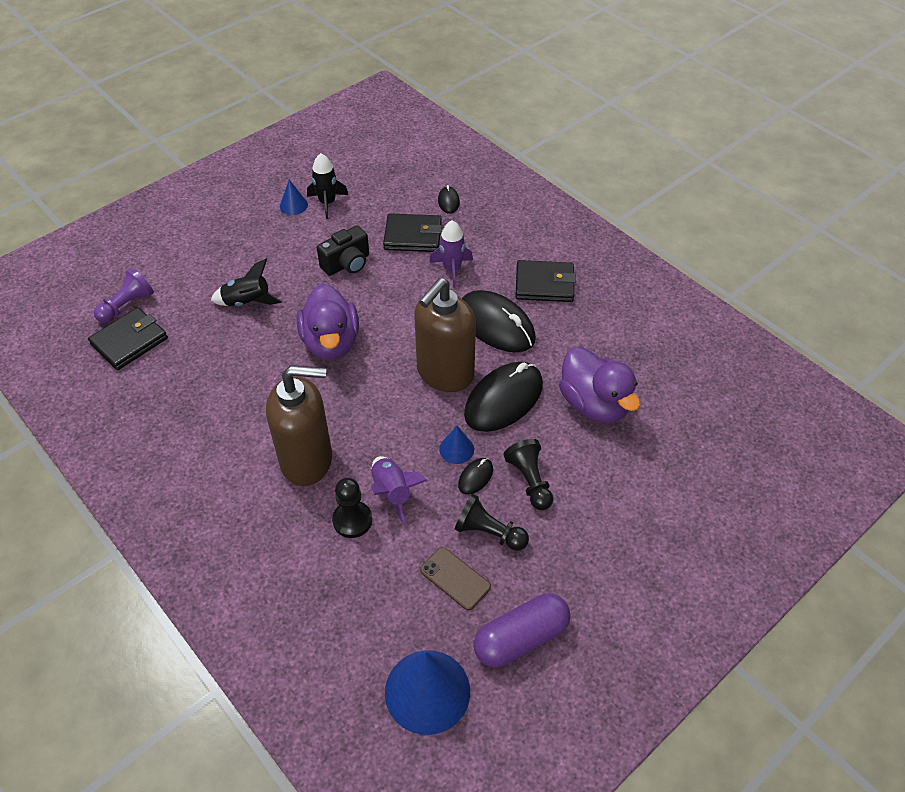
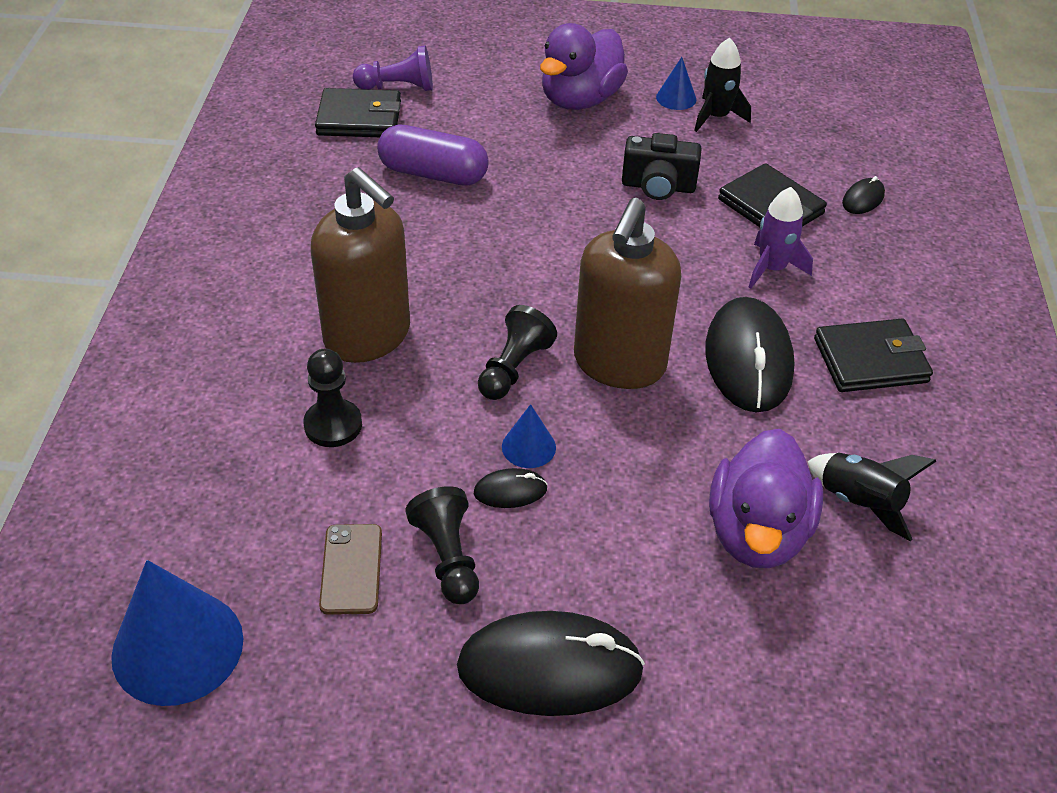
camera: 45 degrees right, 5 degrees down
(247, 302) = (509, 156): black rocket -> black rocket (859, 502)
(331, 342) = (540, 247): purple duck -> purple duck (580, 99)
(392, 492) = (406, 433): purple rocket -> none
(444, 374) = (619, 364): brown soap dispenser -> brown soap dispenser turned 60 degrees counterclockwise
(503, 399) = (650, 440): black mouse -> black mouse (550, 668)
(521, 638) = (333, 692): purple capsule -> purple capsule (433, 174)
(530, 481) = (565, 546): black pawn -> black pawn (514, 368)
(544, 284) = (870, 360): black wallet -> black wallet turned 60 degrees counterclockwise

